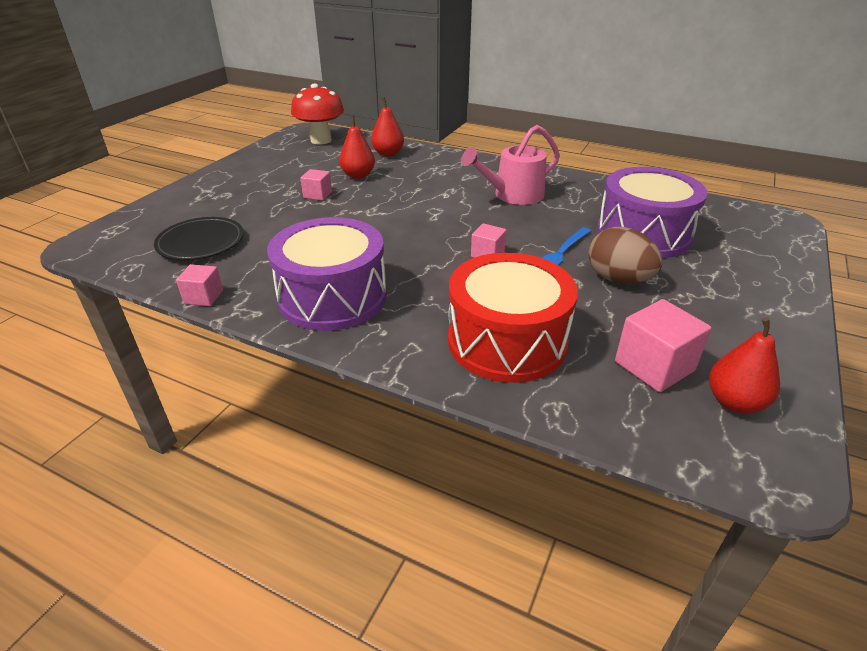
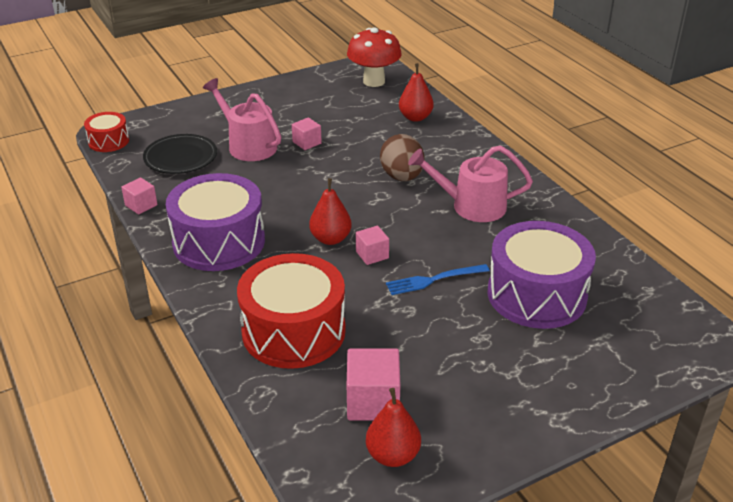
camera: 35 degrees right, 0 degrees up
(94, 254) = (108, 141): none -> red drum
(262, 212) = (248, 145): none -> pink watering can
(358, 175) = (361, 133): red pear -> red pear (330, 239)
(618, 279) = (449, 324): brown egg -> brown egg (402, 177)

